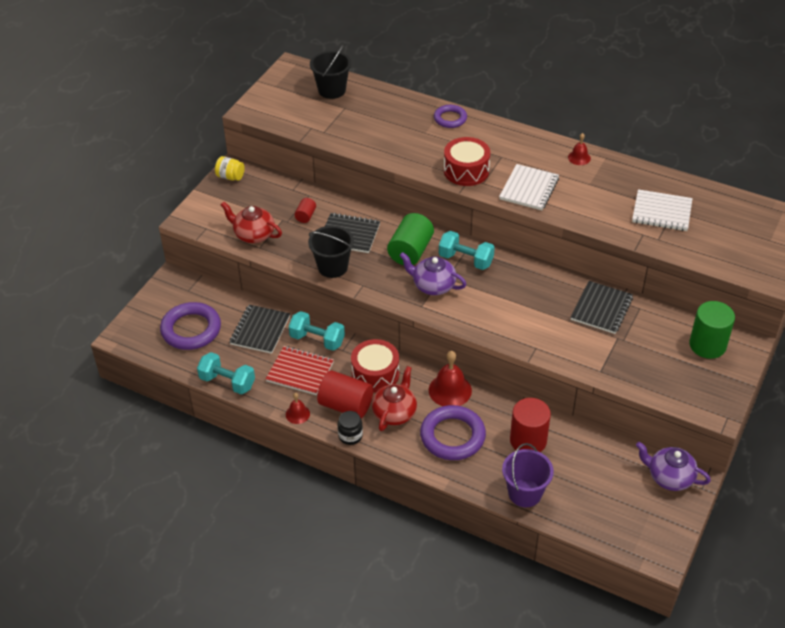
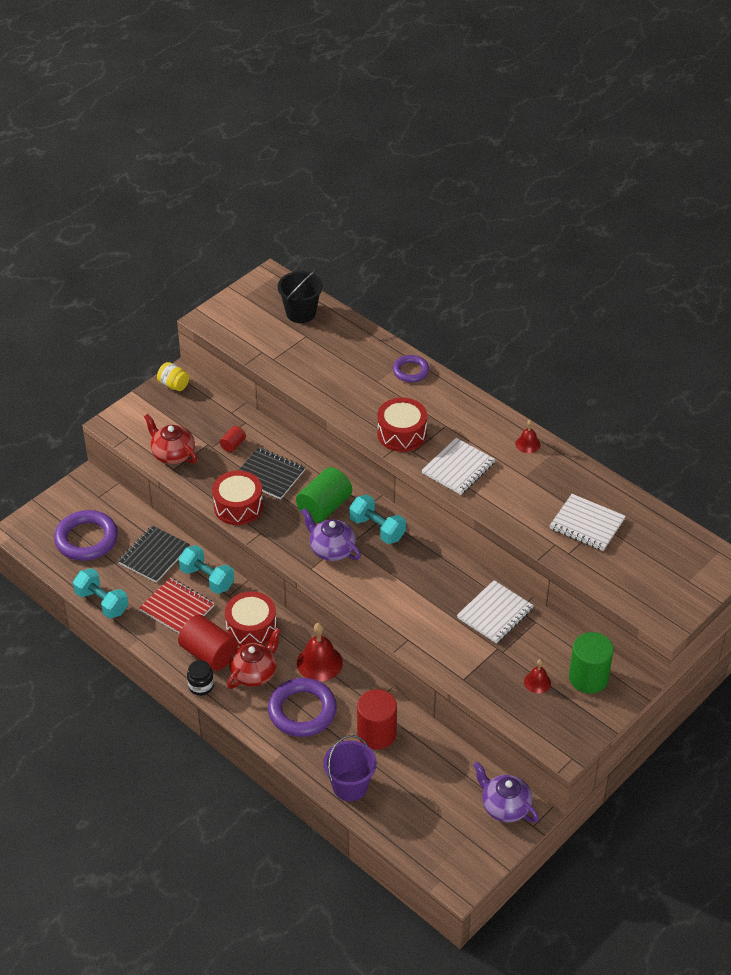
camera: 15 degrees right, 0 degrees up
(297, 414) = (158, 651): red bell -> red bell (537, 682)
(332, 267) = (238, 506): black bucket -> red drum
(601, 309) = (495, 613): black notebook -> white notebook

